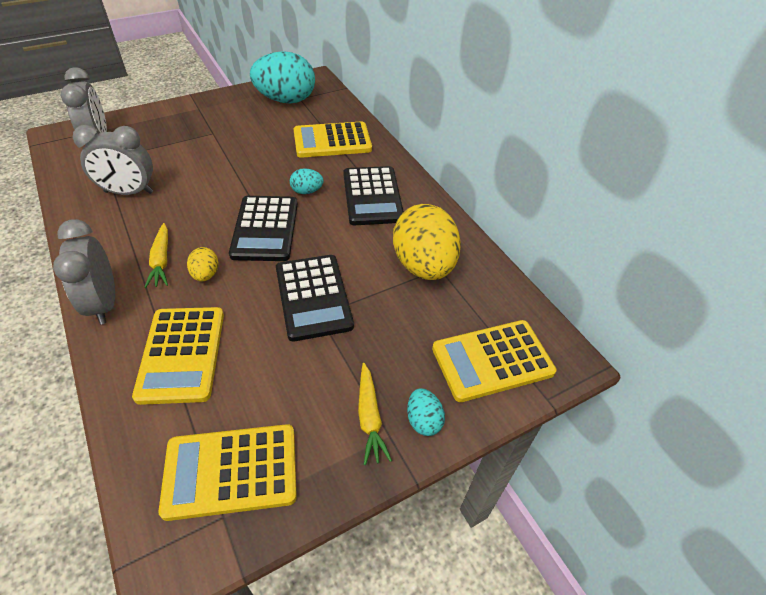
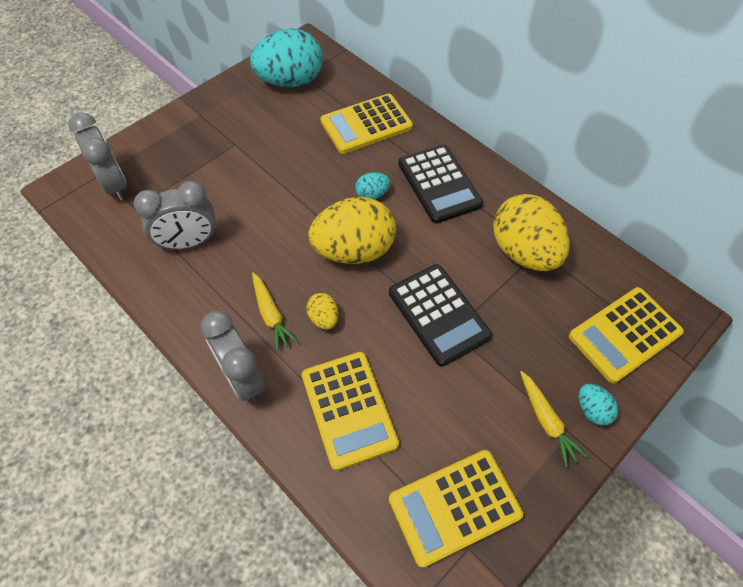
camera: 15 degrees left, 10 degrees up
(265, 229) = (353, 250): black calculator -> yellow egg

